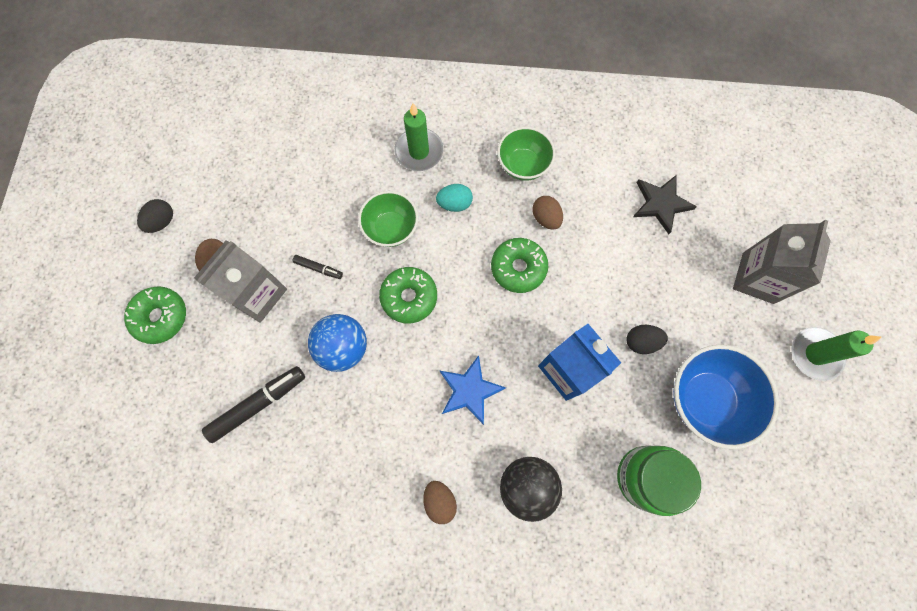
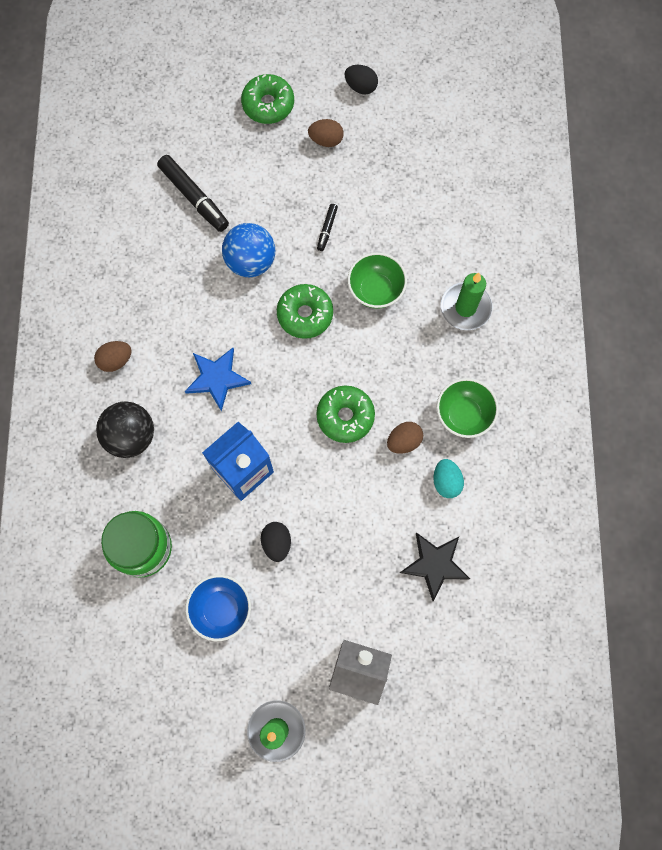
camera: 85 degrees right, 0 degrees up
(257, 294) = (296, 180): grey carton -> none
(454, 204) = (410, 348): turquoise egg -> turquoise egg (446, 482)
(706, 399) = (221, 609): blue bowl -> blue bowl, size x0.65

